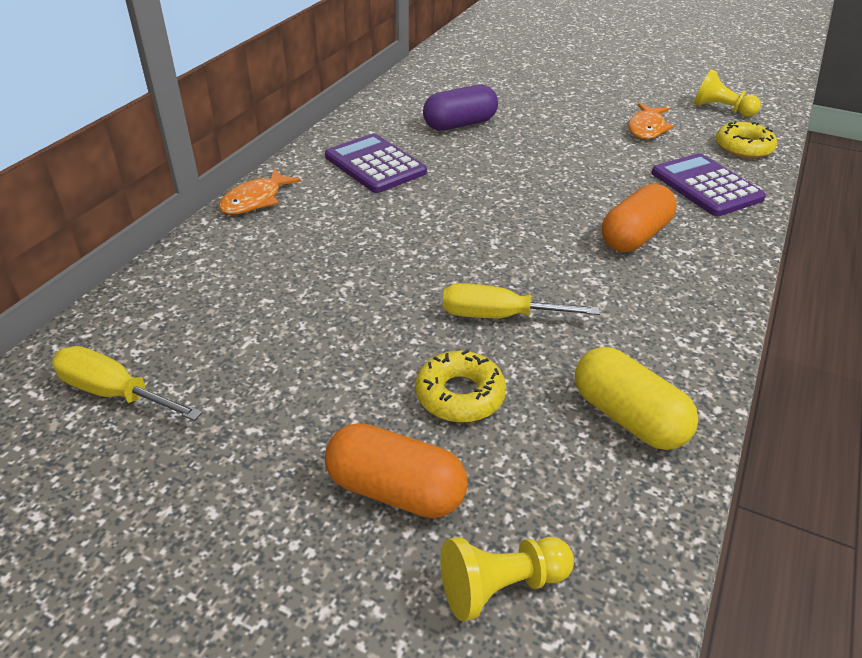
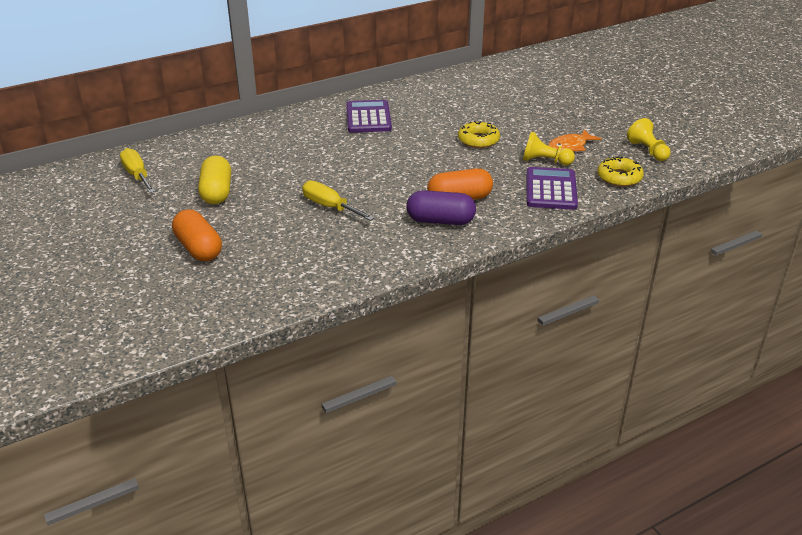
camera: 35 degrees right, 5 degrees down
(255, 200) = (284, 117): orange fish -> none
(460, 124) = (449, 110): purple capsule -> purple capsule (440, 221)
(460, 395) = (268, 229): yellow donut -> yellow donut (478, 140)
(501, 586) = (197, 291): yellow pawn -> yellow pawn (544, 161)
(628, 417) = (329, 266): yellow capsule -> yellow capsule (217, 192)

